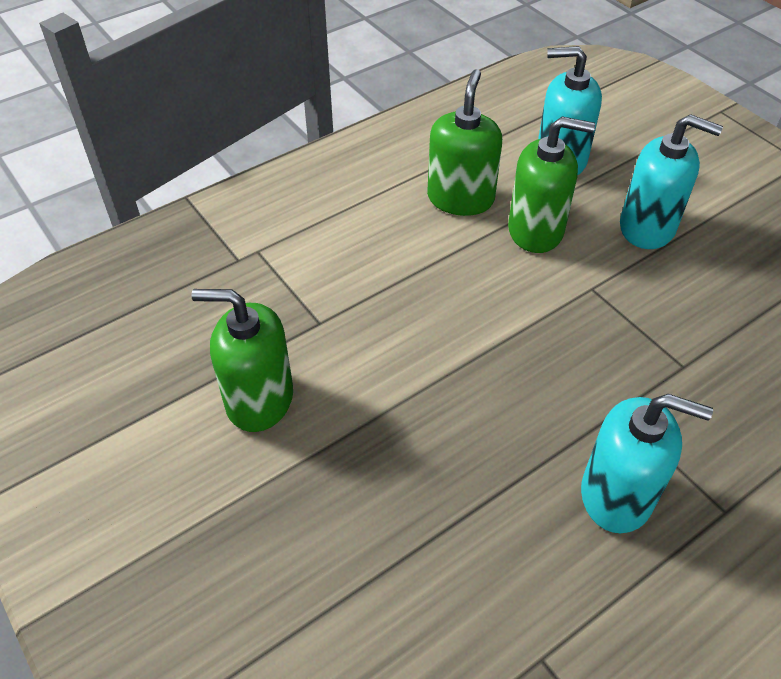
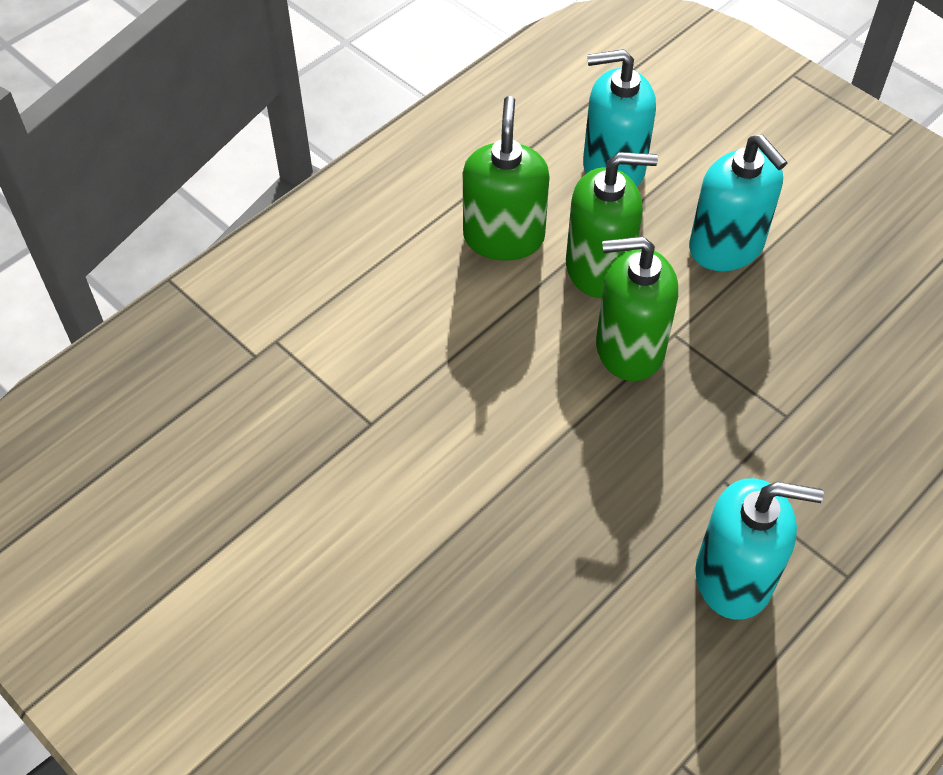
camera: 10 degrees left, 5 degrees up
(259, 399) = (323, 529): green soap dispenser -> green soap dispenser (629, 348)
(647, 227) = (726, 246): turquoise soap dispenser -> turquoise soap dispenser turned 45 degrees clockwise

